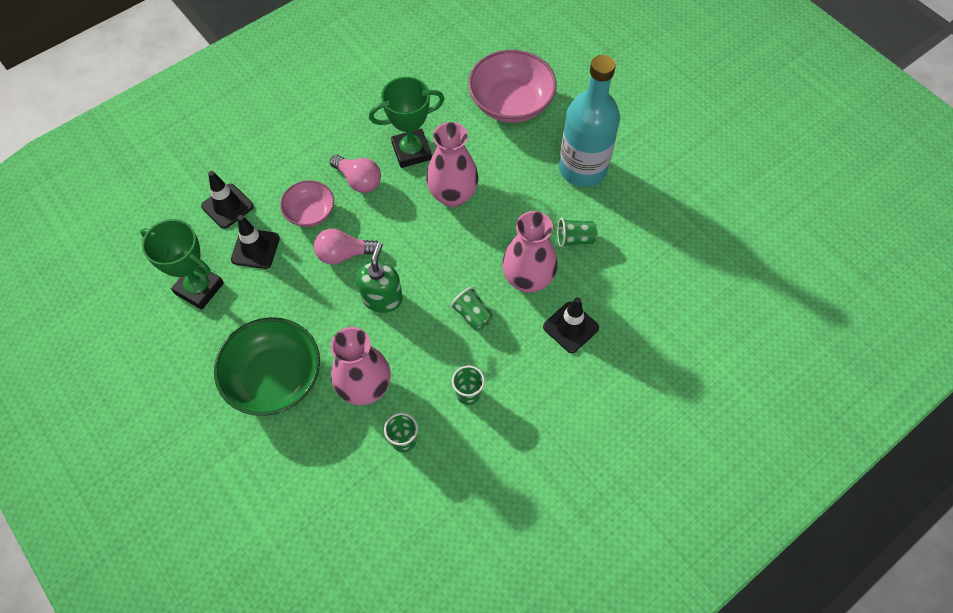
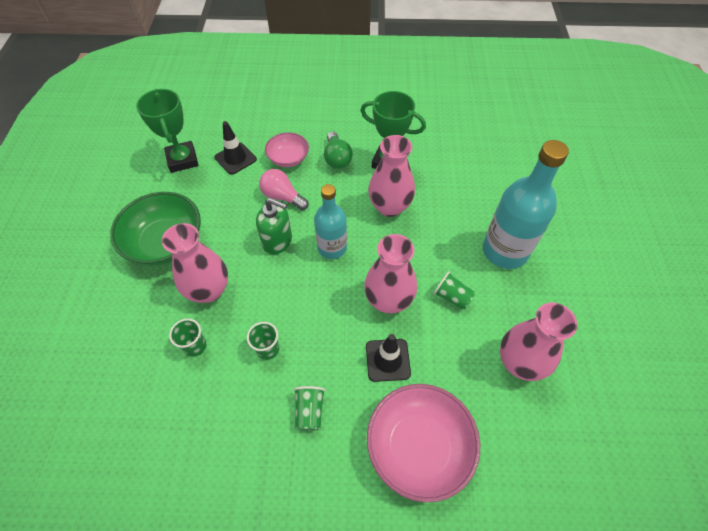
camera: 40 degrees right, 5 degrees down
(227, 206) = (246, 124): black traffic cone -> none
(359, 180) = (337, 158): pink light bulb -> green light bulb
(382, 298) = (277, 241): green soap dispenser -> green soap dispenser turned 60 degrees clockwise
(438, 269) = (332, 248): none -> turquoise bottle
(473, 315) = (325, 296): green cup -> green cup (309, 411)
(511, 103) = (489, 173): pink bowl -> pink bowl (418, 446)
(667, 254) = (519, 362): none -> pink vase

